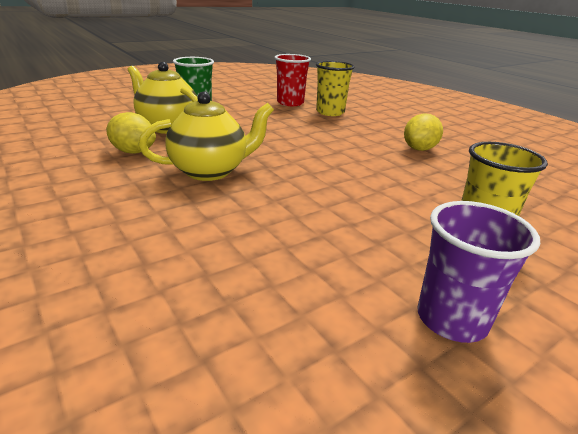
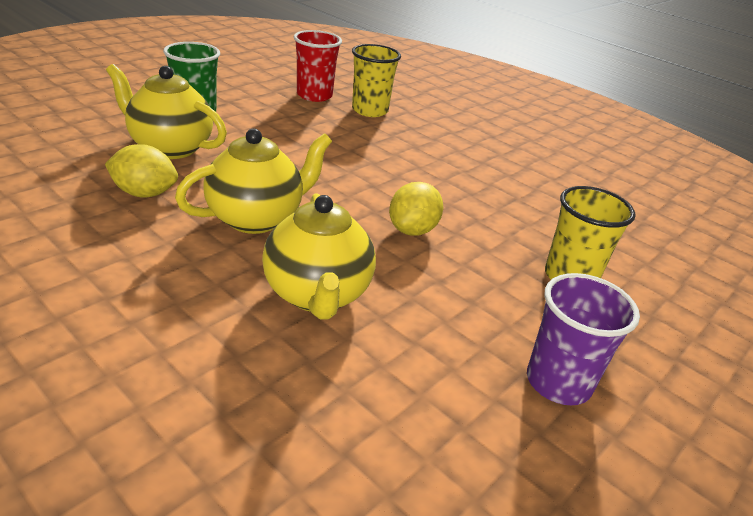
camera: 15 degrees left, 5 degrees up
(236, 225) = (317, 295): none -> yellow teapot
(419, 149) = (488, 167): yellow lemon -> yellow lemon (412, 230)

